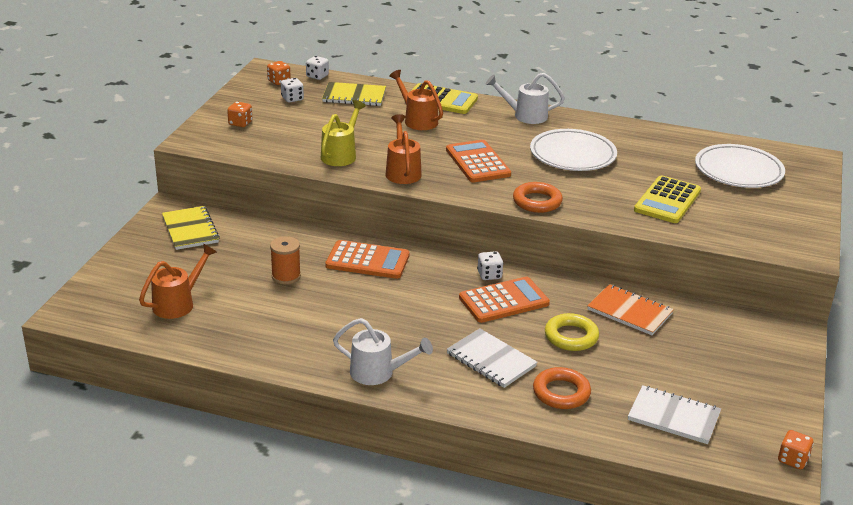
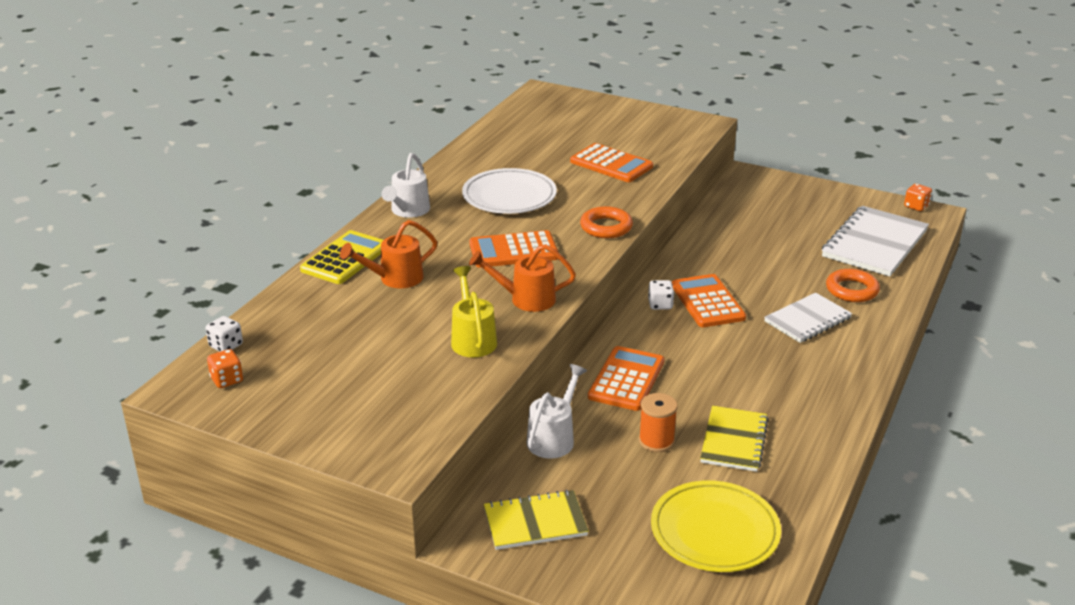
camera: 80 degrees left, 0 degrees up
(178, 303) = (714, 531): orange watering can -> yellow plate
(240, 123) = (354, 418): orange dice -> none
(292, 99) = (292, 370): white dice -> none
(341, 154) = (472, 339): yellow watering can -> yellow watering can turned 45 degrees clockwise
(354, 96) = (305, 319): yellow notebook -> yellow notebook (733, 440)
(378, 373) = (837, 387): white watering can -> white watering can (554, 438)
(571, 336) = (766, 274): yellow ring -> none
(629, 312) = (725, 240): orange notebook -> none
(667, 200) = (611, 164): yellow calculator -> orange calculator
(673, 417) = (875, 244): white notebook -> white notebook, size x1.60
(738, 171) = (560, 125): white plate -> none

